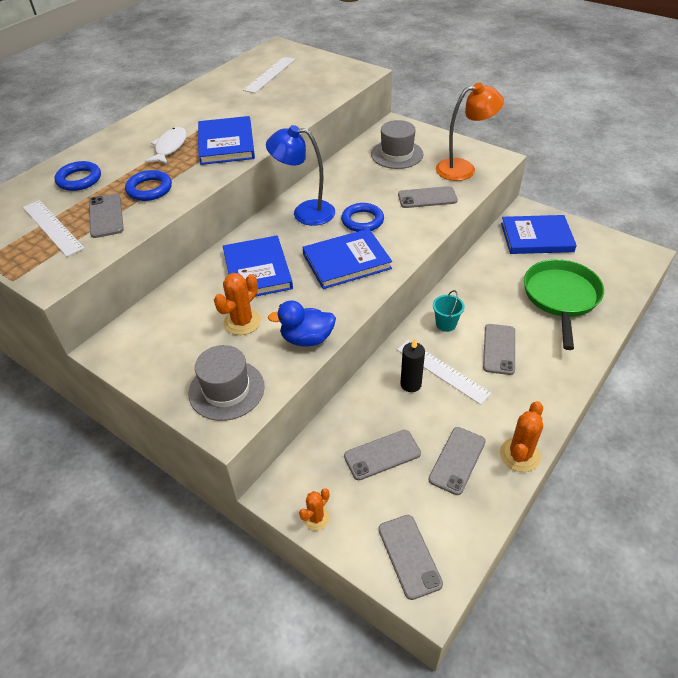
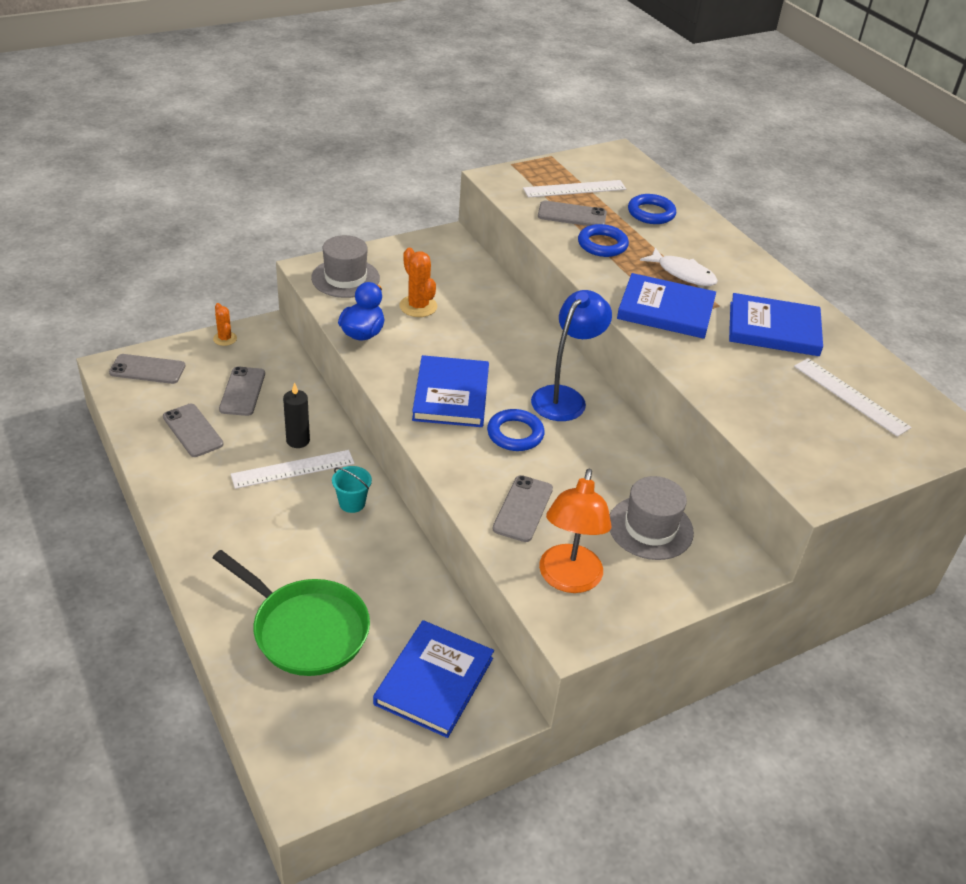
camera: 110 degrees right, 5 degrees down
(257, 270) = (485, 335): blue book -> blue book (773, 329)
(499, 349) = (281, 526): grey phone -> none
(520, 455) = (157, 471): orange cactus -> none

